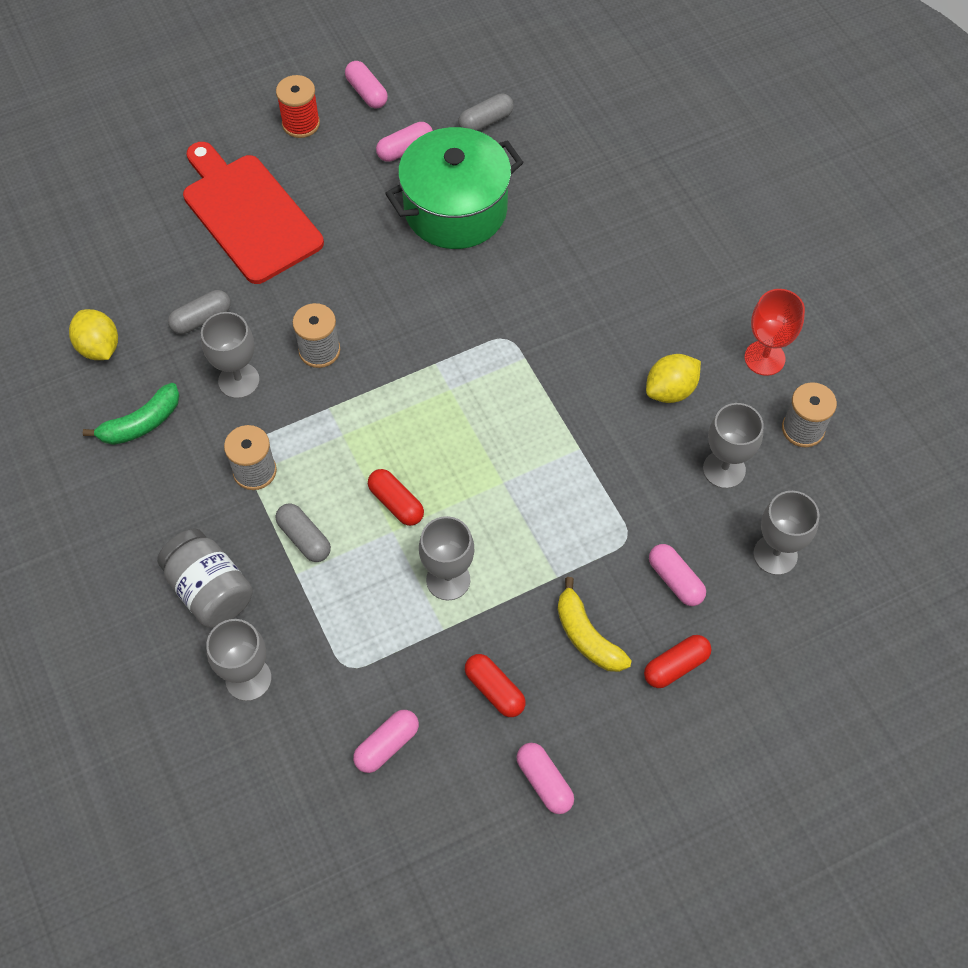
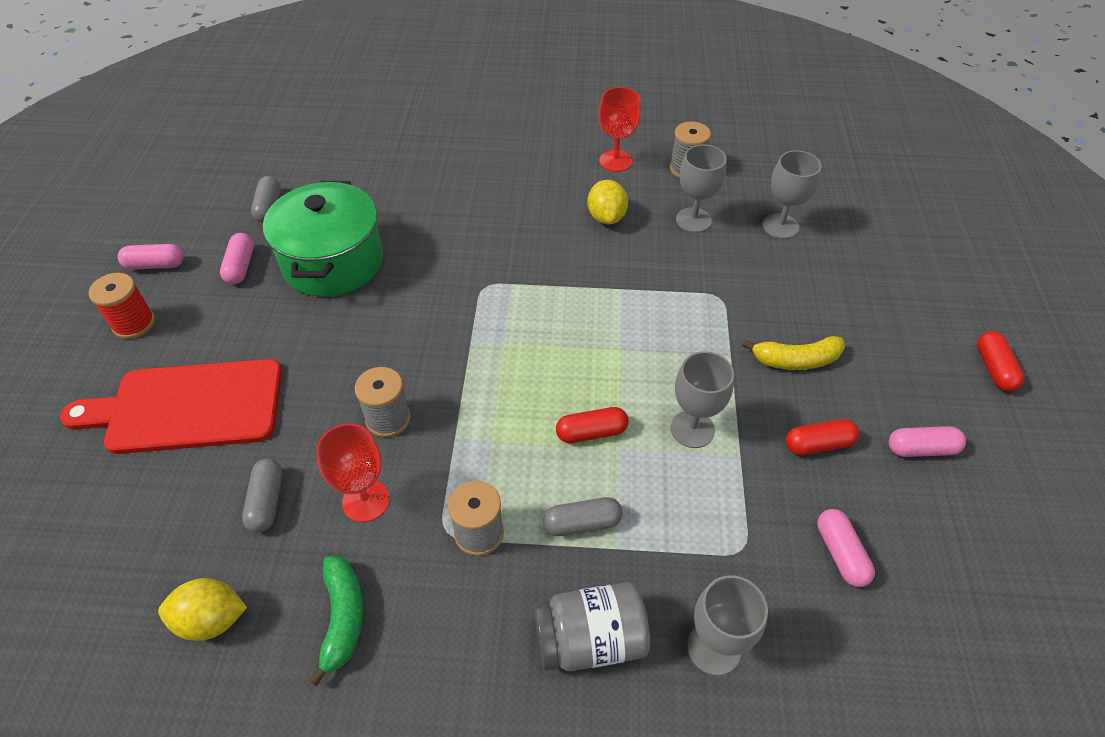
camera: 60 degrees left, 10 degrees down
(239, 380) = (366, 500): grey goblet -> red goblet
(675, 580) = (772, 286): pink capsule -> none
(675, 666) = (848, 319): red capsule -> red capsule (994, 368)

